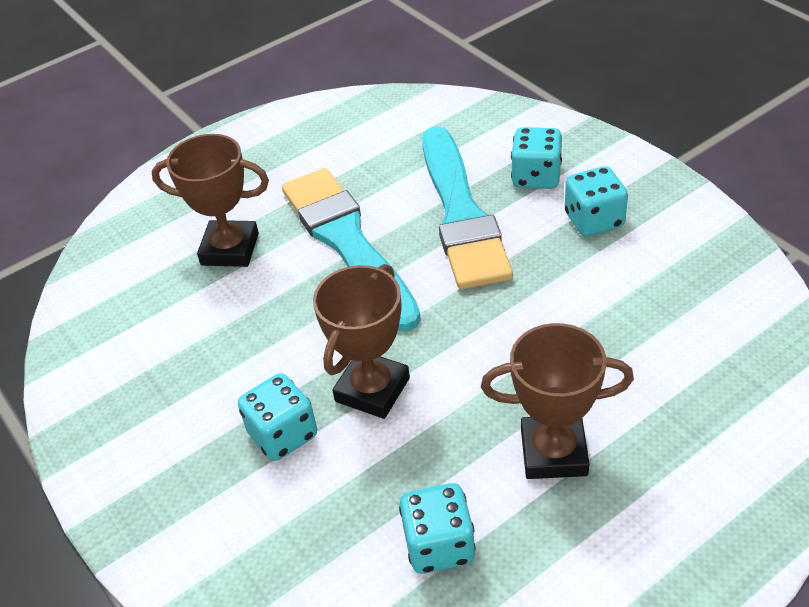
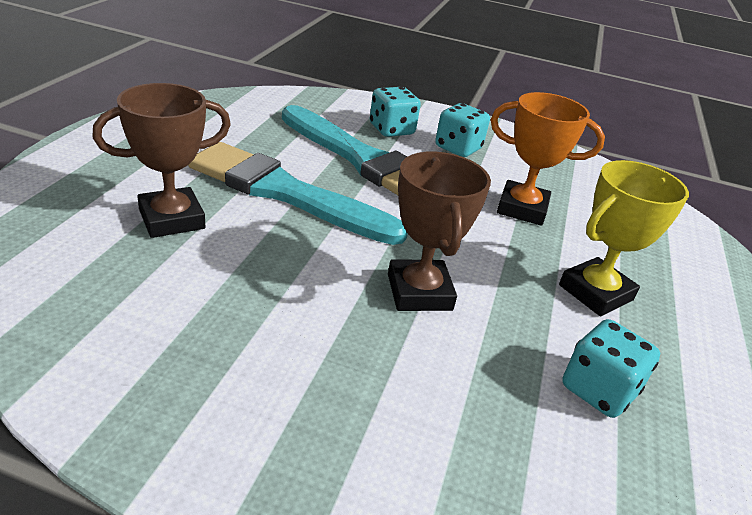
camera: 45 degrees left, 10 degrees down
(283, 434) = (377, 353): turquoise dice -> none
(554, 452) = (595, 293): brown trophy -> yellow trophy
(584, 325) = (522, 208): none -> orange trophy

